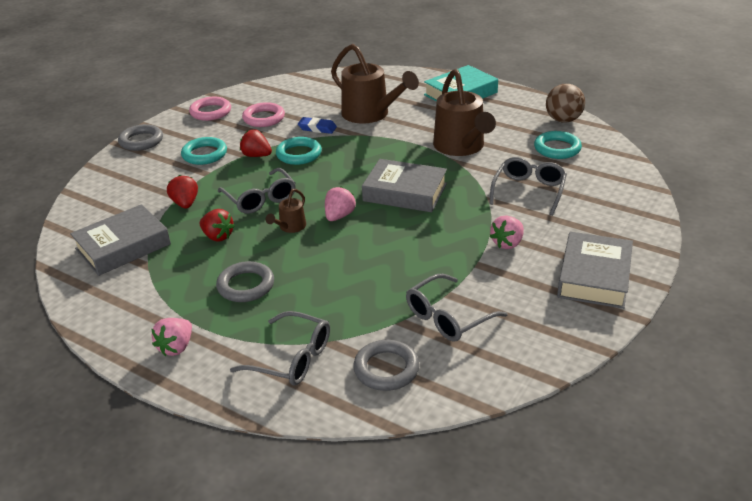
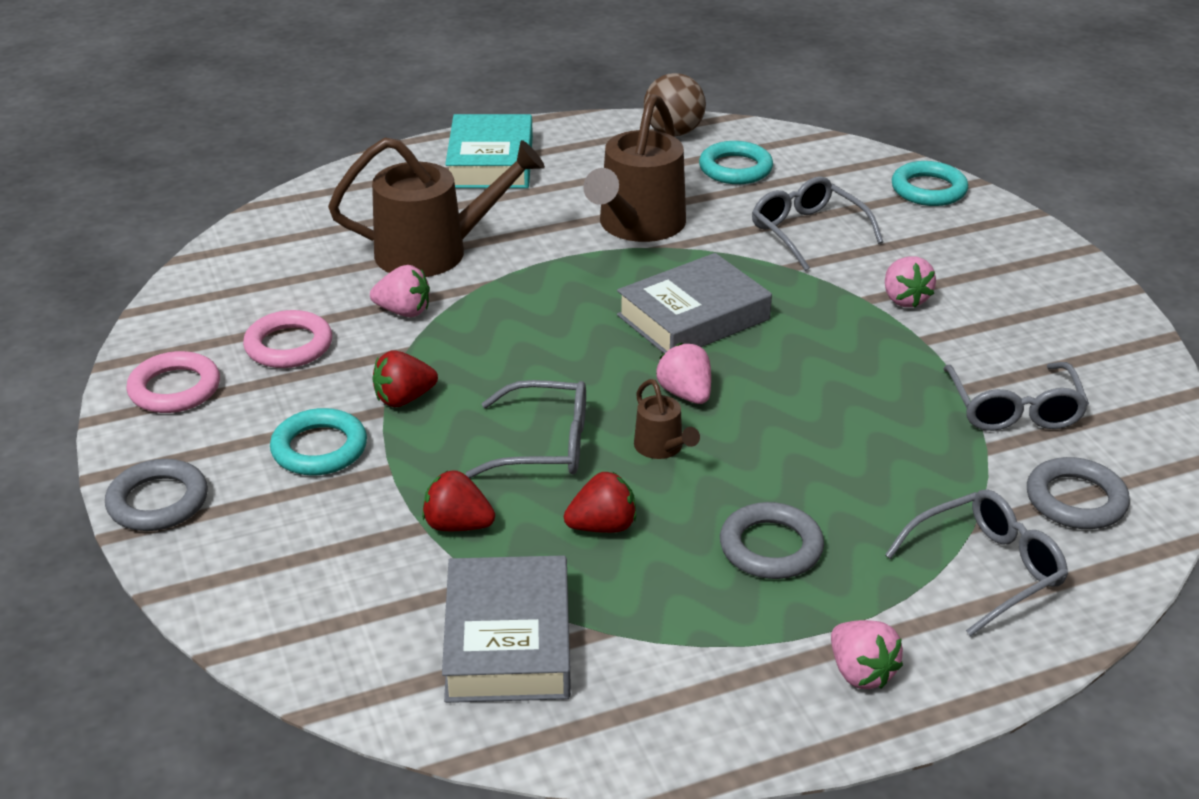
camera: 55 degrees left, 0 degrees up
(299, 154) = (459, 359): turquoise ring -> turquoise ring (928, 189)
(317, 128) = (403, 311): blue eraser -> pink strawberry
(461, 147) = (637, 227): brown watering can -> brown watering can turned 90 degrees clockwise
(594, 276) = (1032, 278): grey book -> none

